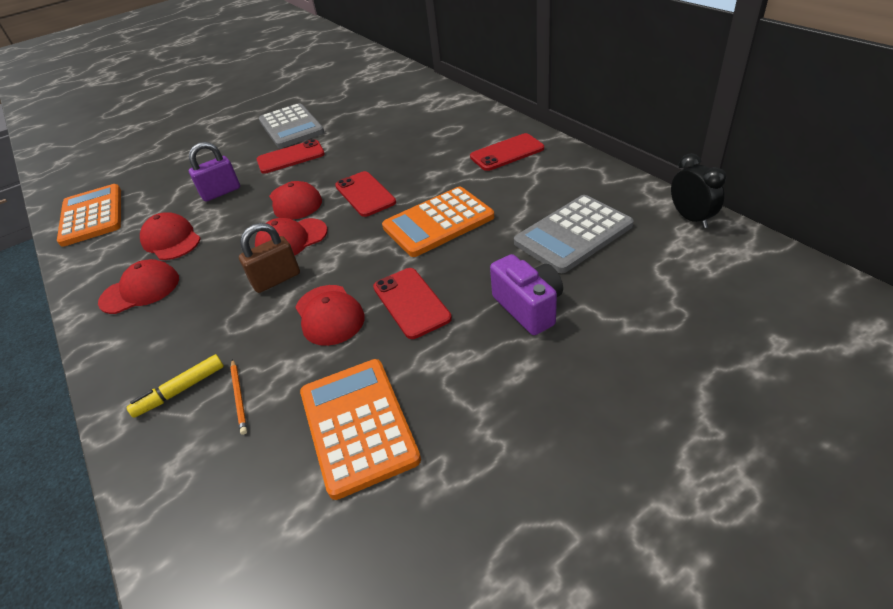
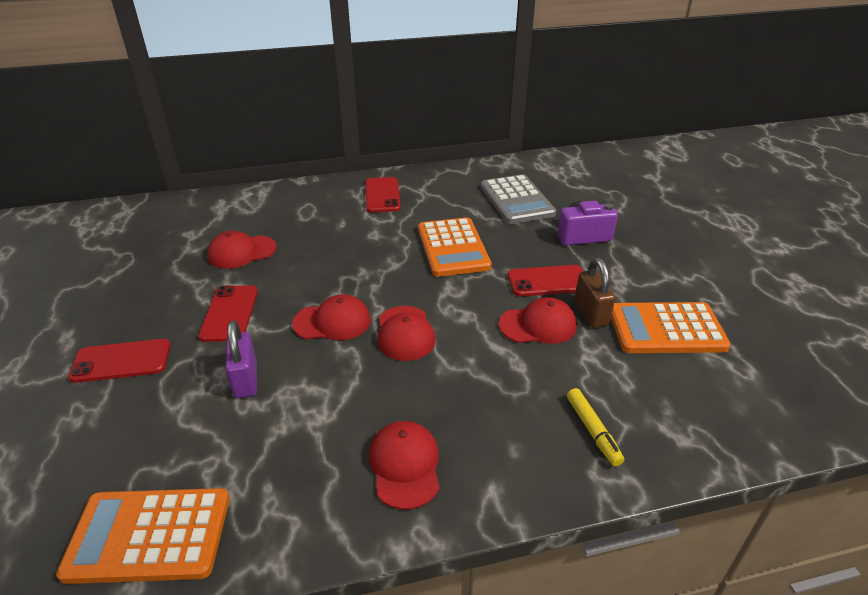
camera: 75 degrees left, 5 degrees down
(171, 240) = (316, 433): red cap -> red cap (241, 252)
(239, 397) = (616, 390): orange pencil -> none
(276, 279) = (465, 351): brown padlock -> brown padlock (591, 313)
(291, 127) = (149, 304): grey calculator -> none
(365, 194) = (368, 276): red phone -> red phone (121, 361)
(691, 218) = (532, 161): black clock -> none

